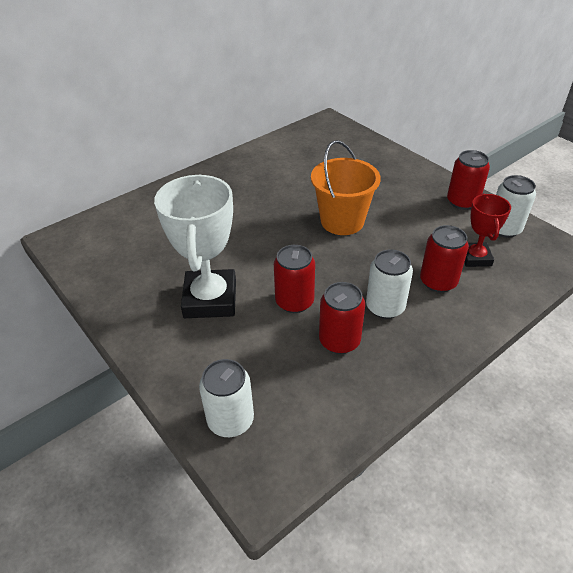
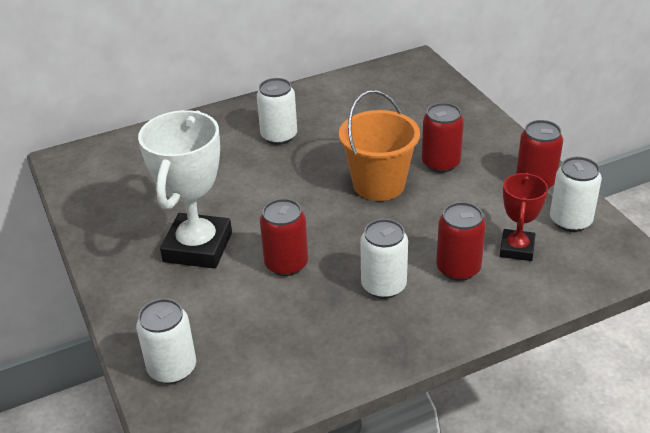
camera: 15 degrees right, 5 degrees down
(242, 192) = (279, 136): none -> white can
(339, 341) = (317, 312): red can -> red can (440, 163)

